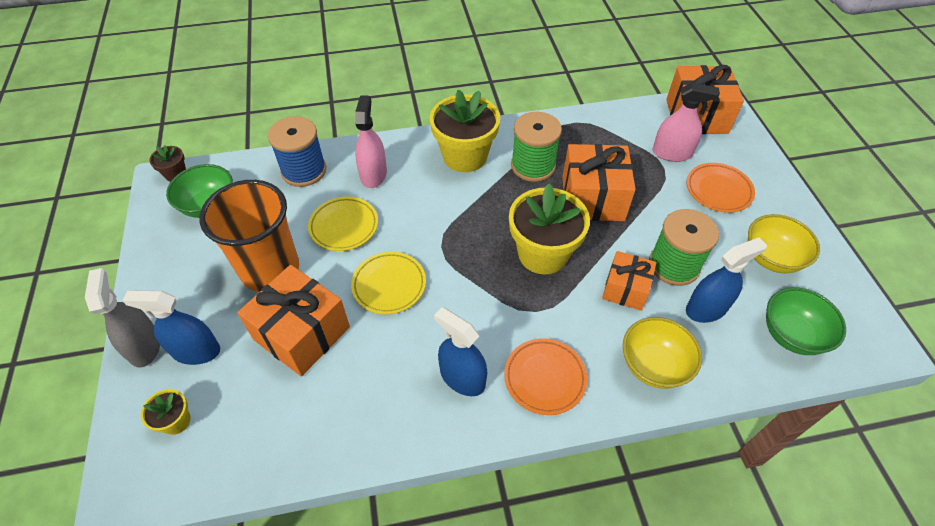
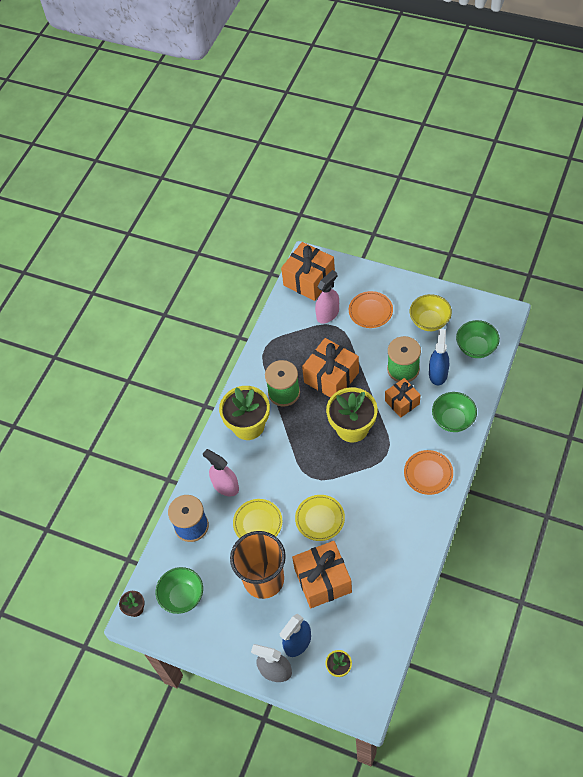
camera: 50 degrees left, 5 degrees up
(462, 378) = (403, 512): blue spray bottle -> none
(653, 365) = (453, 420): yellow bowl -> green bowl

